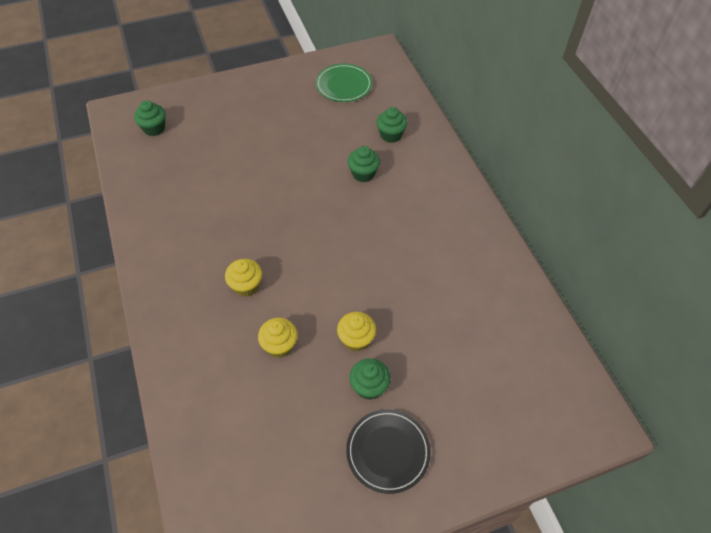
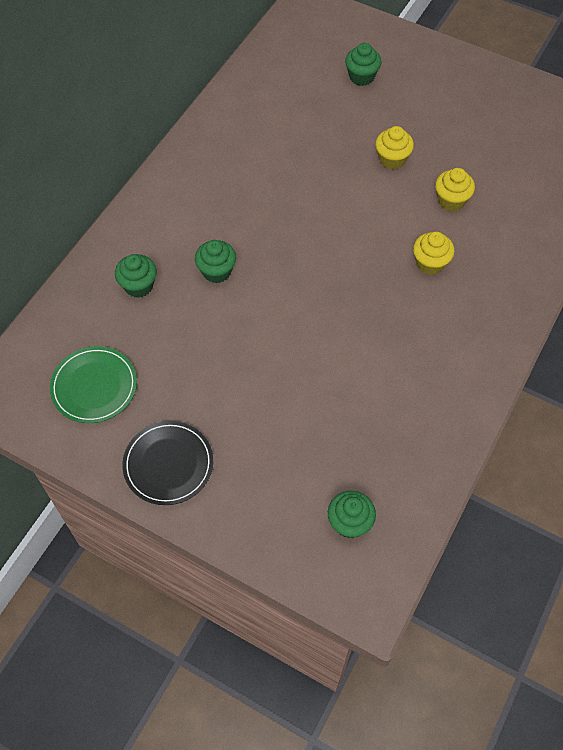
camera: 130 degrees left, 5 degrees up
(369, 386) = (418, 128): green cupcake -> green cupcake (361, 77)
(388, 451) = (449, 91): black plate -> black plate (168, 464)

